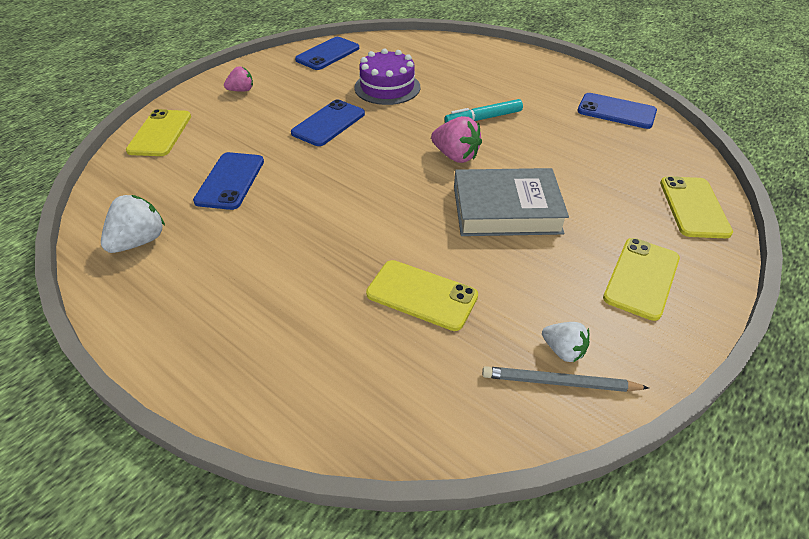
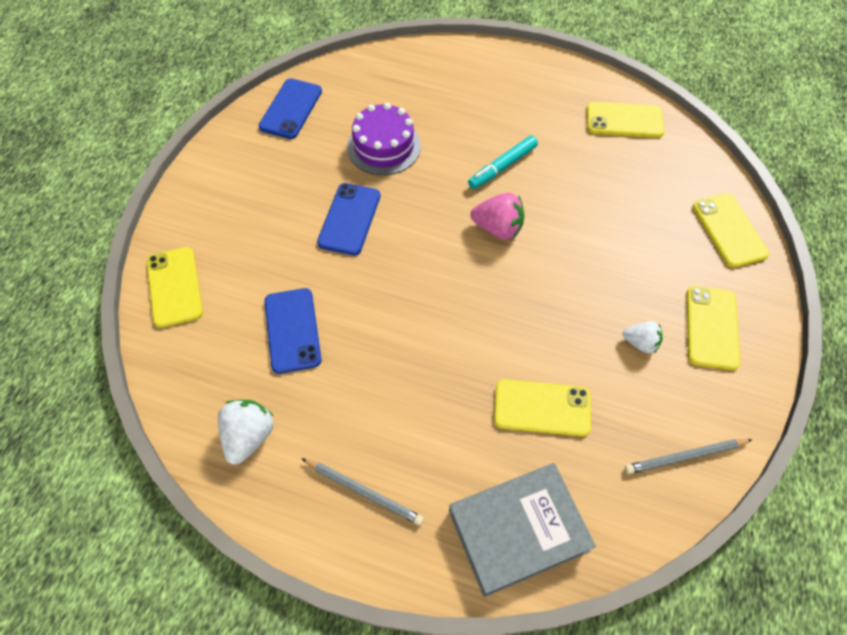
camera: 20 degrees left, 15 degrees up
(206, 311) = (364, 491): none -> grey pencil
(241, 90) = (226, 195): pink strawberry -> none
(506, 209) = (572, 284): grey book -> grey book (518, 530)
(563, 350) = (677, 425): white strawberry -> white strawberry (640, 343)
(616, 111) = (624, 120): blue phone -> yellow phone

